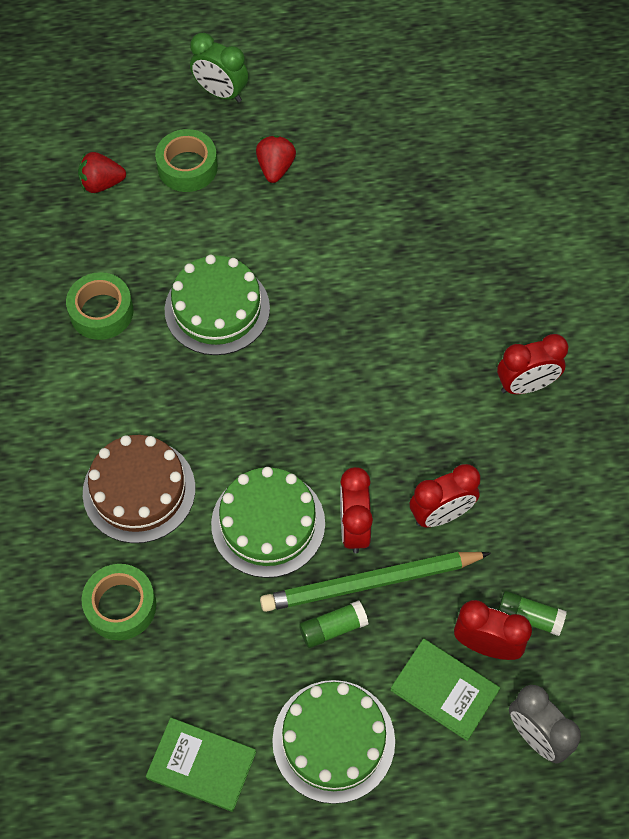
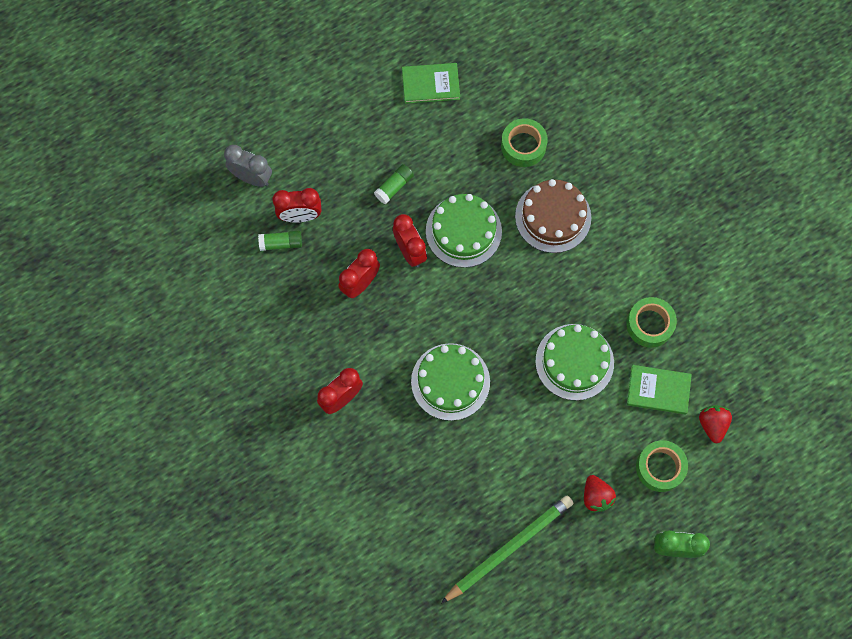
camera: 155 degrees right, 10 degrees up
(101, 183) = (712, 424): red strawberry -> red strawberry turned 60 degrees counterclockwise
(333, 741) = (365, 127): green cake -> green cake (450, 381)
(371, 582) = (384, 223): green pencil -> green pencil (509, 548)
(444, 690) = (314, 180): green book -> green book (658, 390)

